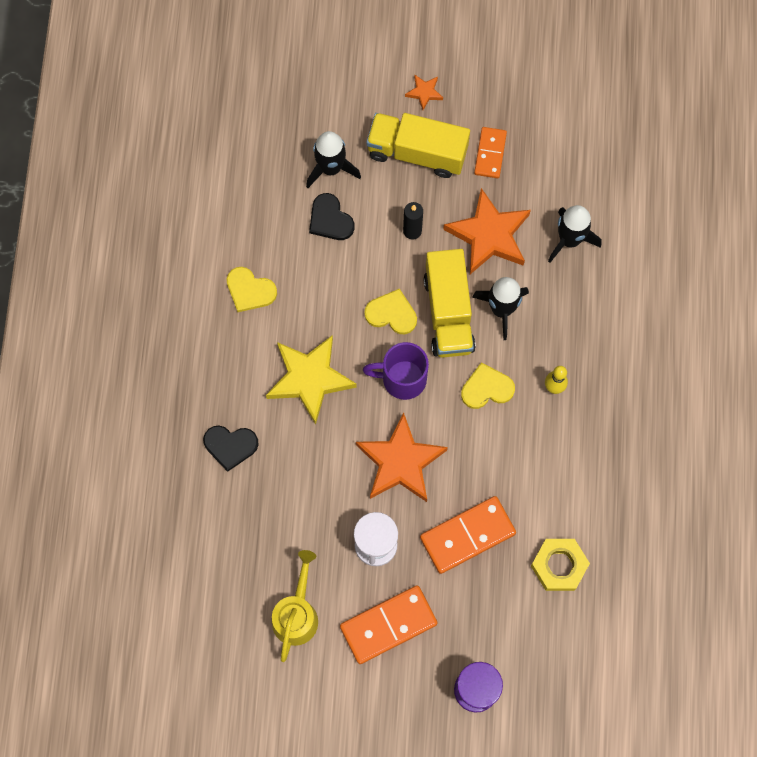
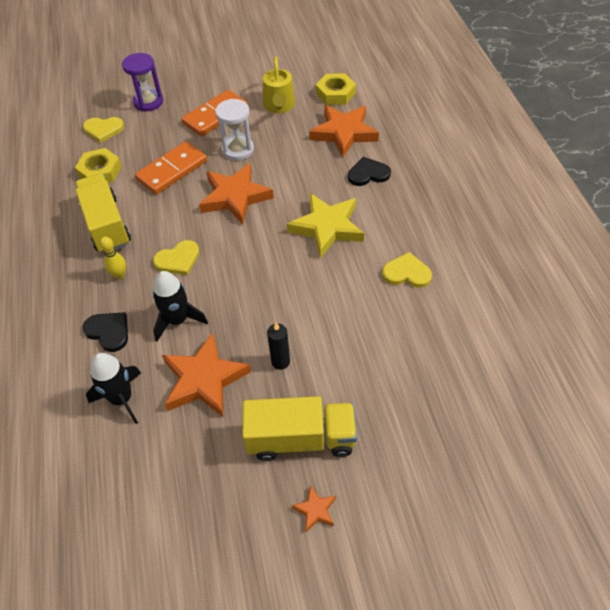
camera: 165 degrees right, 20 degrees down
(211, 614) = (335, 93): none -> yellow nut
(231, 528) = (344, 133): none -> orange star
(330, 219) = (363, 349): black heart -> black heart (108, 331)
(331, 168) = (383, 396): black rocket -> none
(391, 313) = (276, 290): yellow heart -> yellow heart (103, 130)
(402, 379) = (251, 247): purple mug -> none
(448, 313) = (226, 304): yellow truck -> yellow truck (106, 225)
(490, 153) = (222, 462): orange domino -> none

